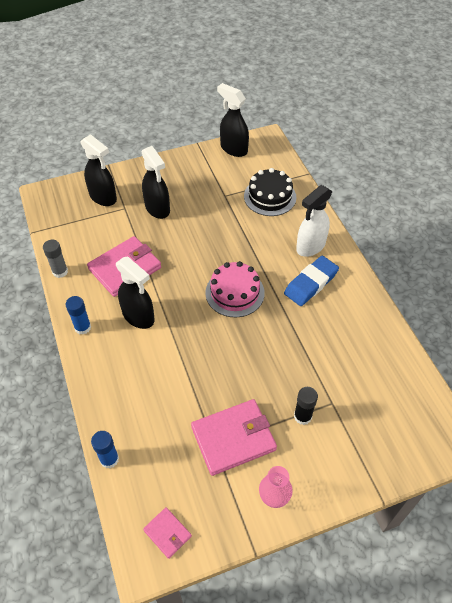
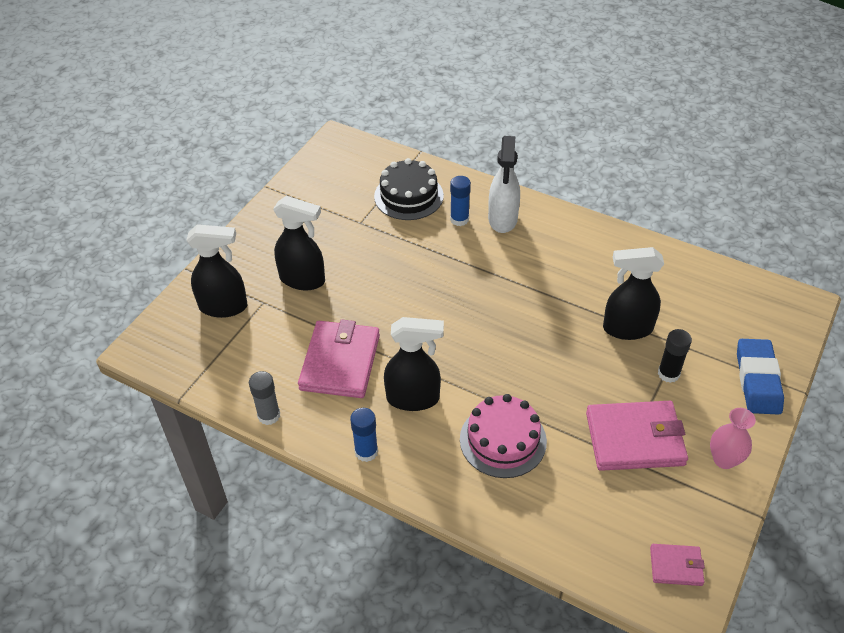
camera: 40 degrees left, 5 degrees down
(109, 459) = (547, 550): blue glue stick -> blue glue stick (459, 219)
(233, 149) = (314, 170): black spray bottle -> black spray bottle (627, 328)
(233, 438) = (634, 439): pink wallet -> pink wallet turned 60 degrees clockwise
(235, 292) = (482, 309): pink cake -> pink cake (503, 440)
(311, 283) = (542, 253): blue eraser -> blue eraser (757, 380)

